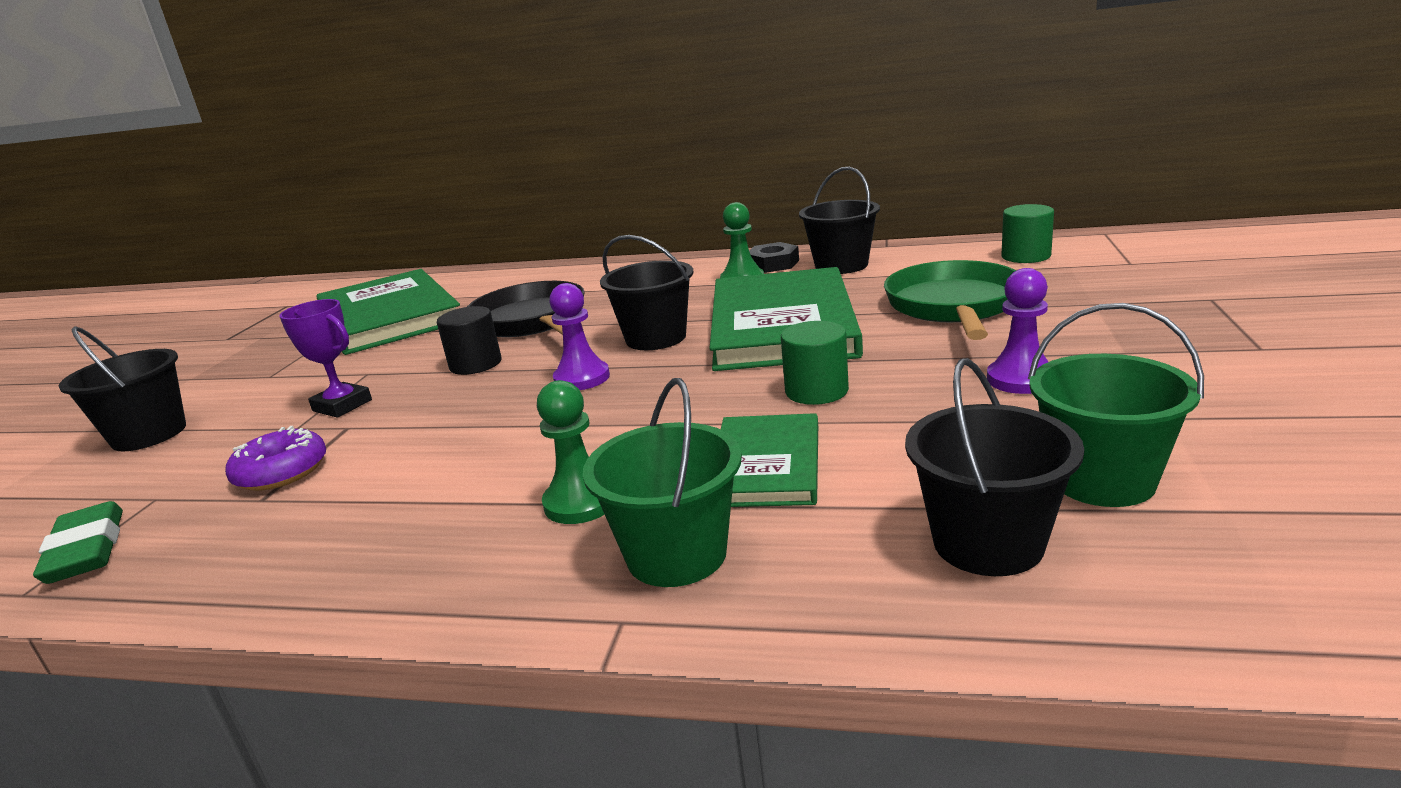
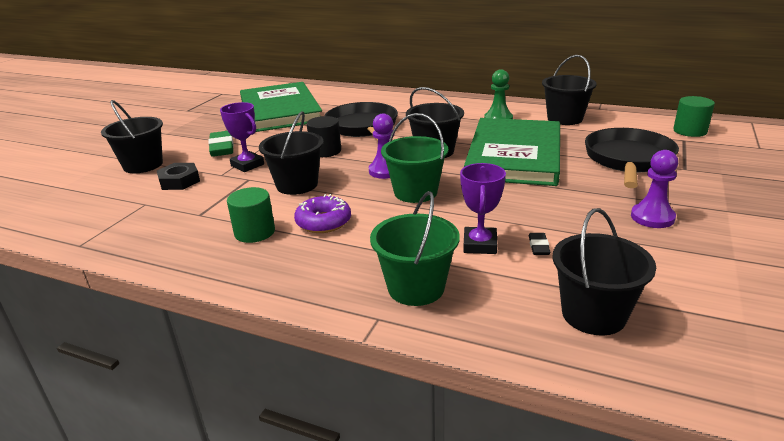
camera: 10 degrees right, 5 degrees up
(87, 550) = (110, 227): green eraser -> green eraser (222, 147)
(281, 472) = (211, 200): purple donut -> purple donut (323, 222)
(434, 422) = (297, 185): none -> black bucket
(581, 502) = (370, 248): green pawn -> none
(766, 465) = (480, 245): green book -> purple trophy
(773, 264) = (521, 110): black nut -> black nut (179, 181)
(816, 391) = (523, 203): green cylinder -> green cylinder (254, 232)
(862, 451) = (538, 246): none -> black eraser
(954, 306) = (628, 160): green pan -> black pan
(1102, 479) = (676, 290): green bucket -> green bucket (415, 192)

